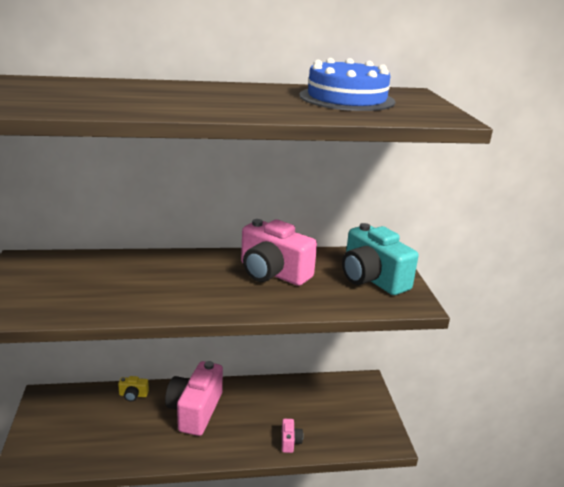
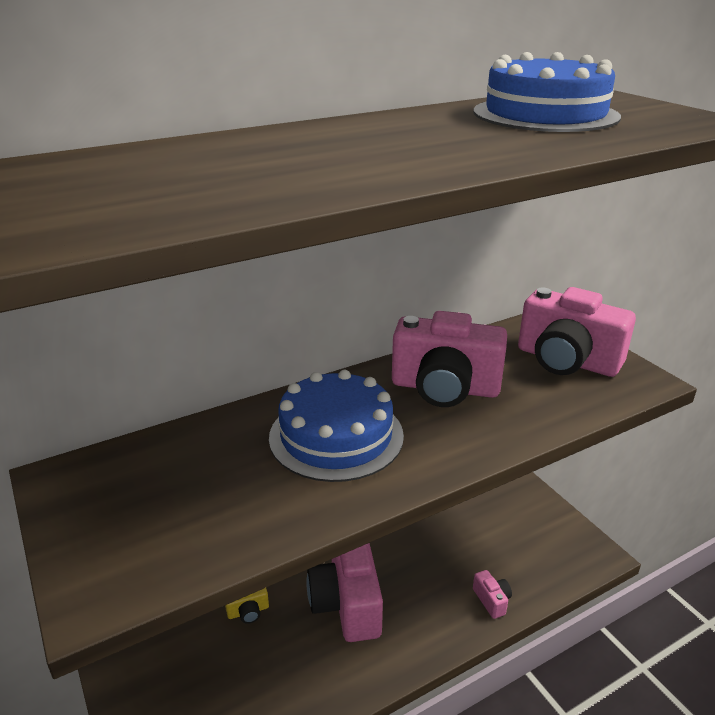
camera: 20 degrees left, 5 degrees up
(181, 279) = (336, 436): none -> blue cake
(372, 279) = (566, 360): turquoise camera -> pink camera

